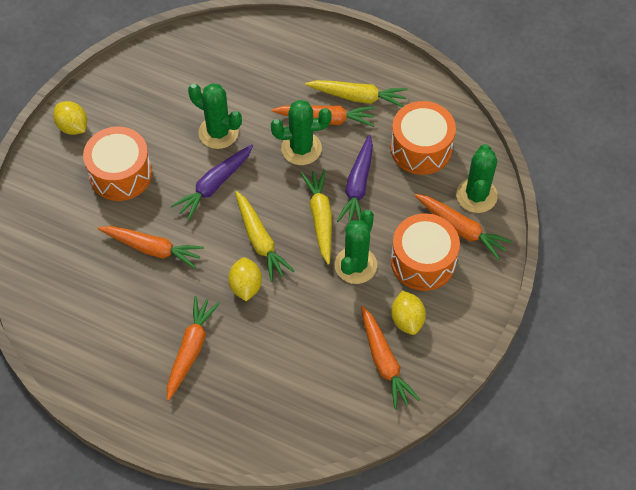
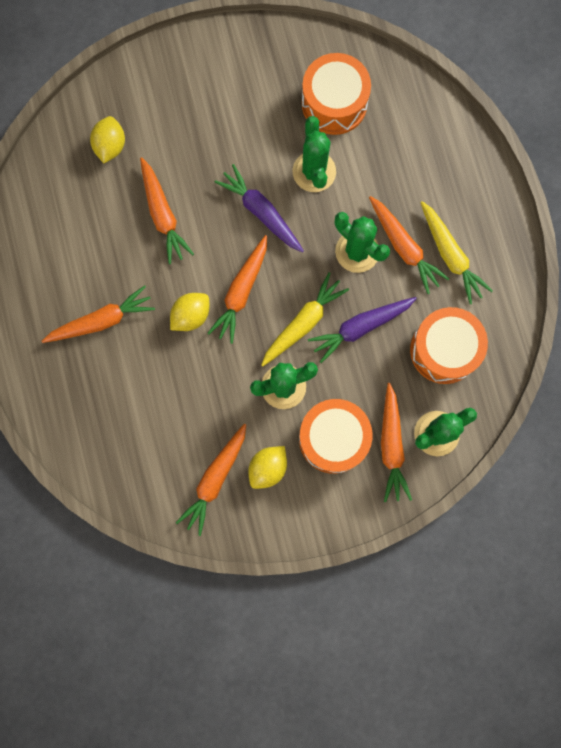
camera: 50 degrees right, 20 degrees up
(73, 127) = (219, 53): yellow lemon -> yellow lemon (110, 146)
(121, 174) = (208, 130): orange drum -> orange drum (334, 103)
(214, 185) = (261, 212): purple carrot -> purple carrot turned 45 degrees clockwise
(260, 241) = (241, 292): yellow carrot -> orange carrot

